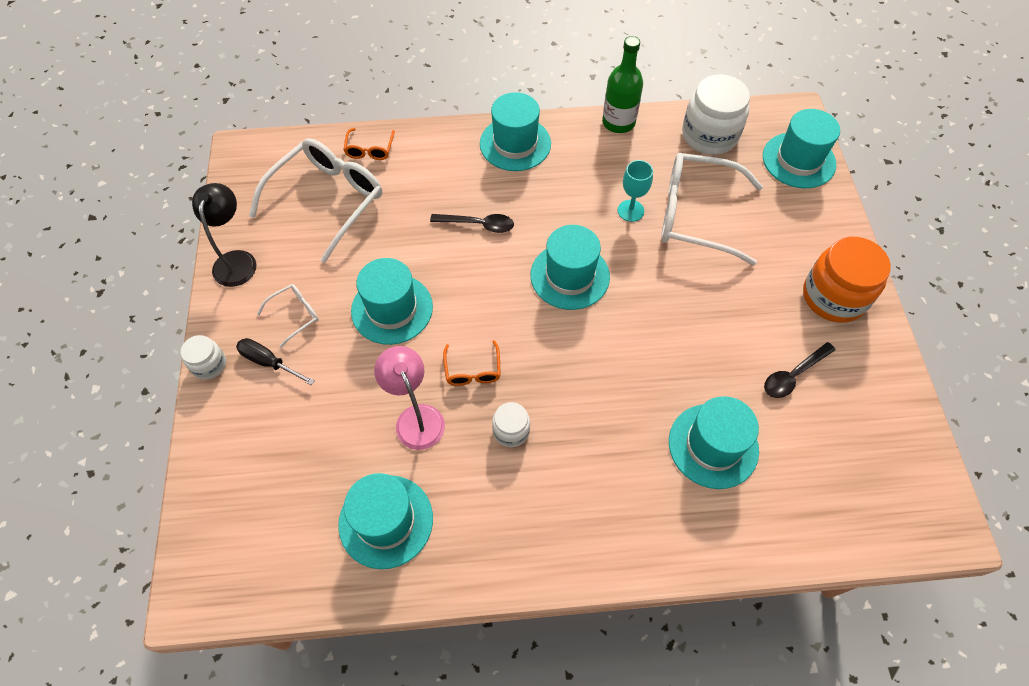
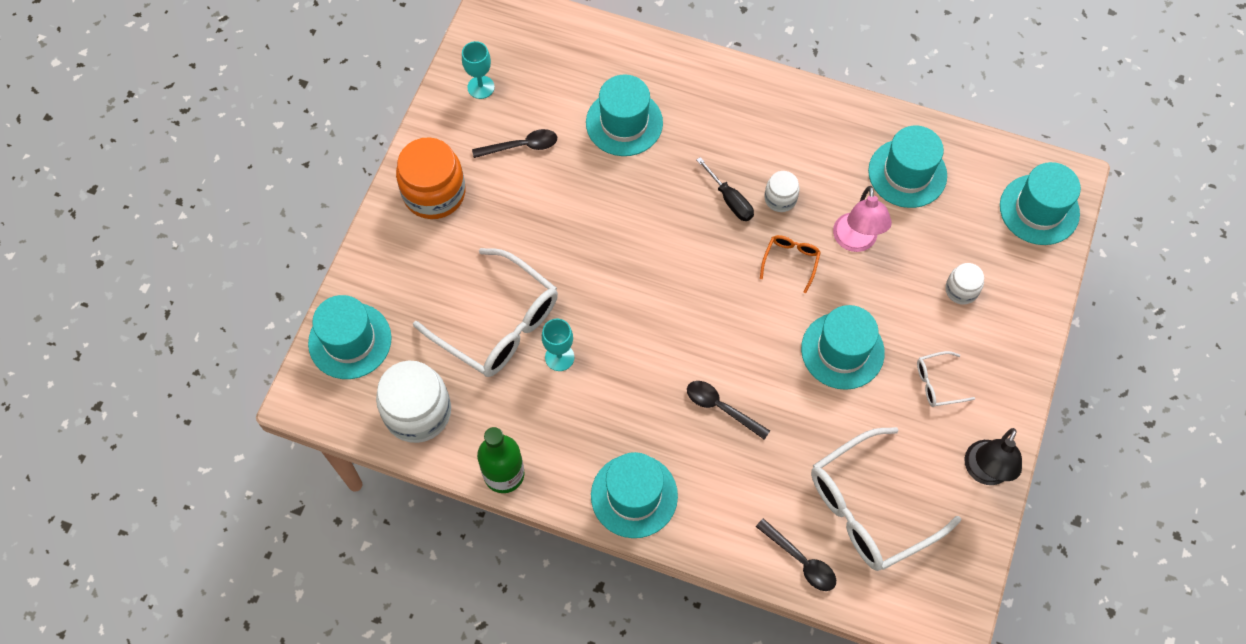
camera: 155 degrees left, 5 degrees up
(209, 364) = (1029, 365): white jar -> white jar (961, 290)
(269, 362) = (973, 345): black screwdriver -> black screwdriver (730, 200)
(370, 149) = (801, 561): orange glasses -> black spoon
(570, 276) = (659, 313): turquoise hat -> turquoise hat (1039, 209)
(880, 420) = (481, 87): none -> turquoise goblet

